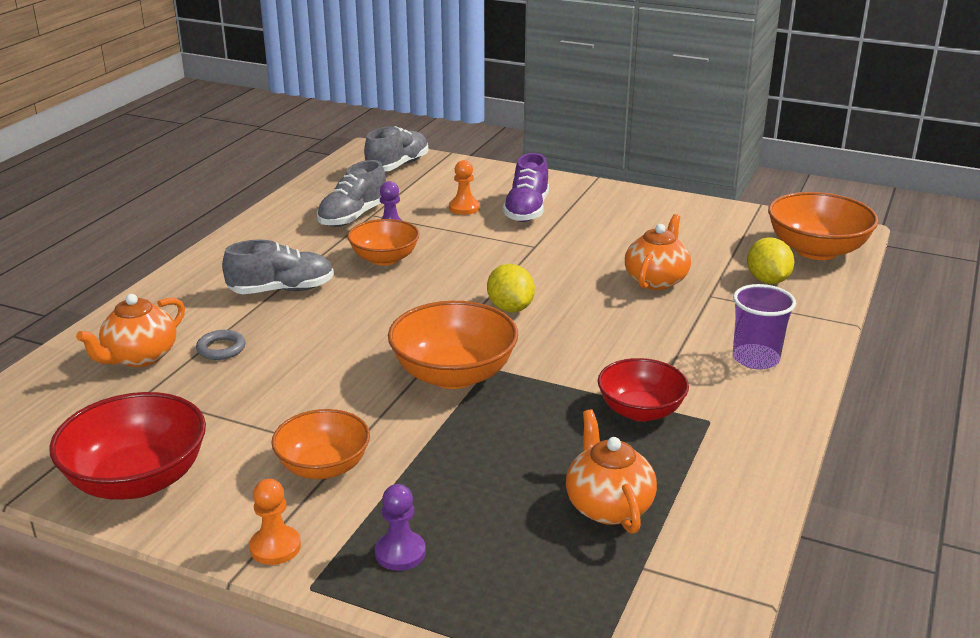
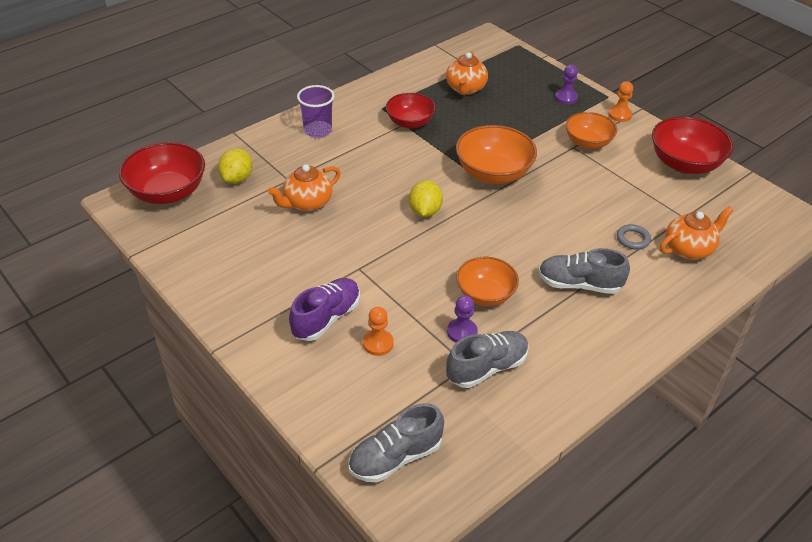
camera: 155 degrees left, 15 degrees up
(816, 250) = (168, 192): orange bowl -> red bowl

